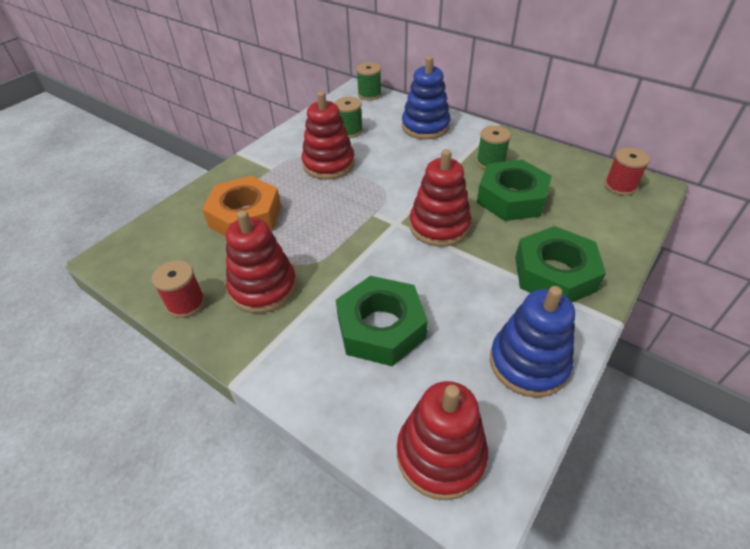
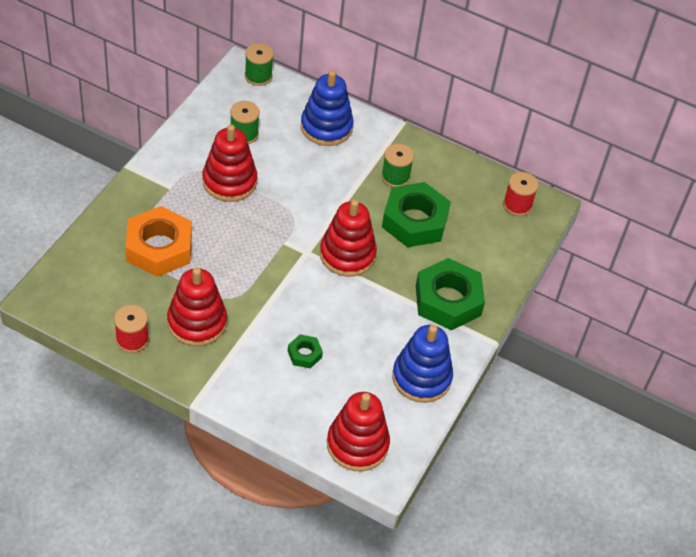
camera: 15 degrees left, 5 degrees up
(381, 327) = (304, 354): green nut -> green nut, size x0.46

